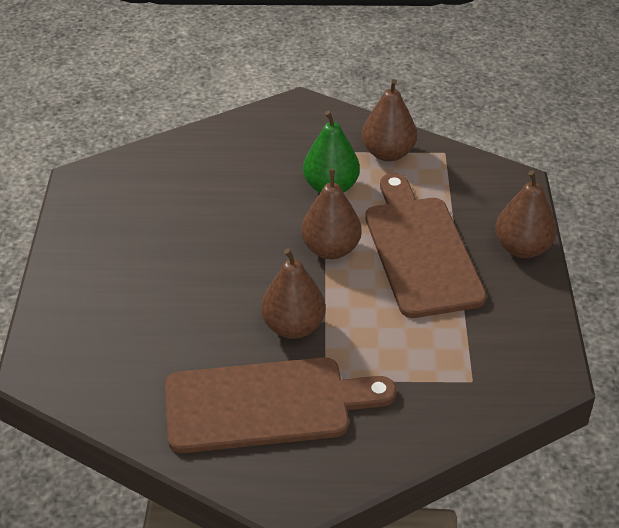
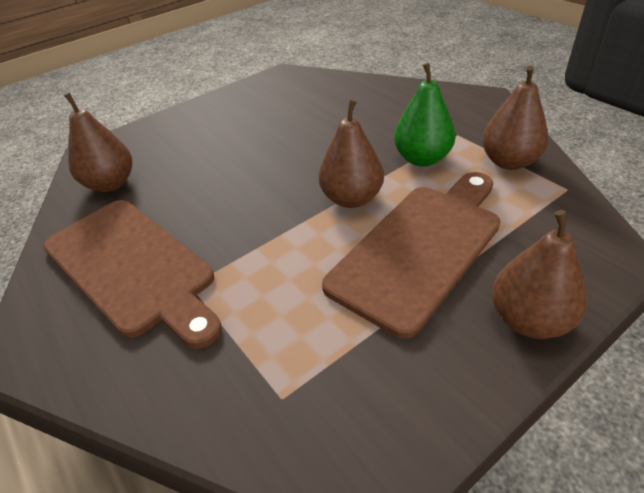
camera: 55 degrees right, 0 degrees up
(293, 326) = (238, 230): brown pear -> brown pear (111, 183)

